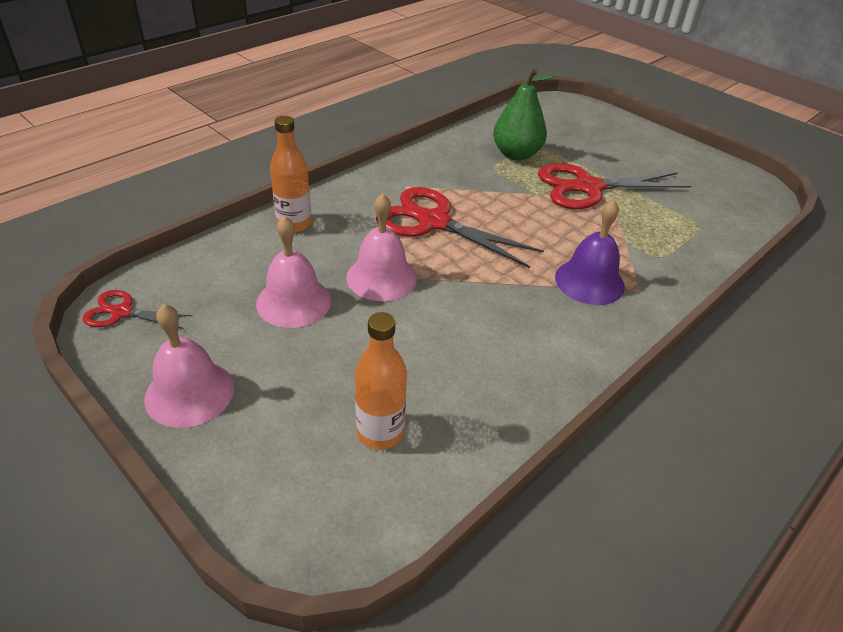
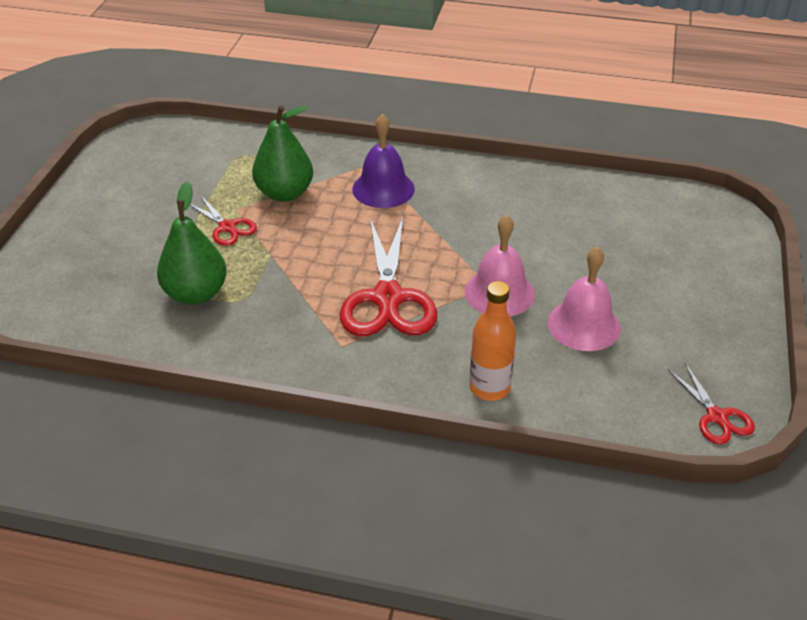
camera: 120 degrees left, 0 degrees up
(189, 393) = (721, 322): pink bell -> none
(380, 432) = (637, 225): orange bottle -> none
(588, 187) = (227, 227): red scissors -> red scissors, size x0.52
(619, 227) = (284, 193): none -> green pear

